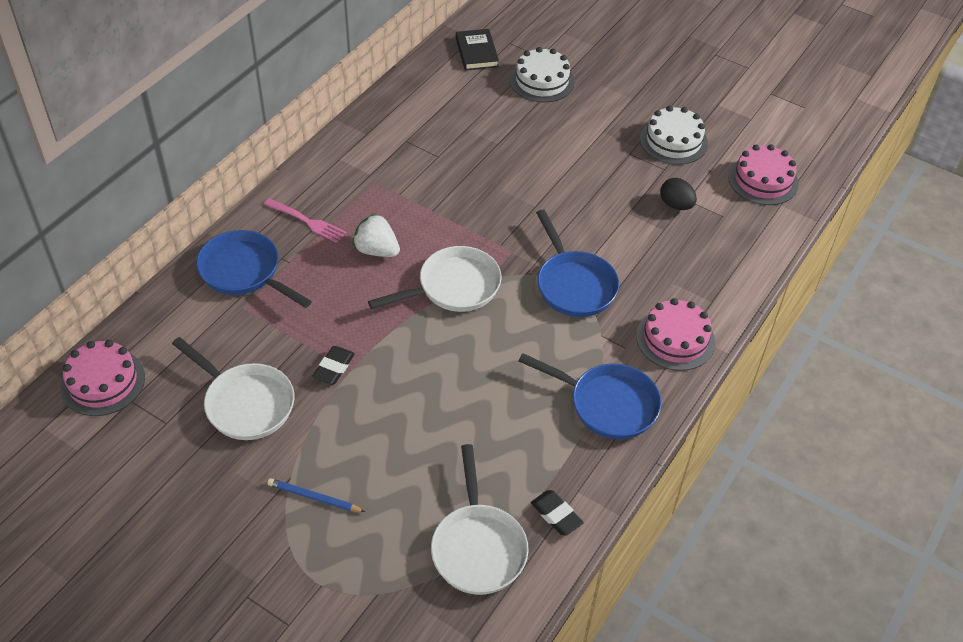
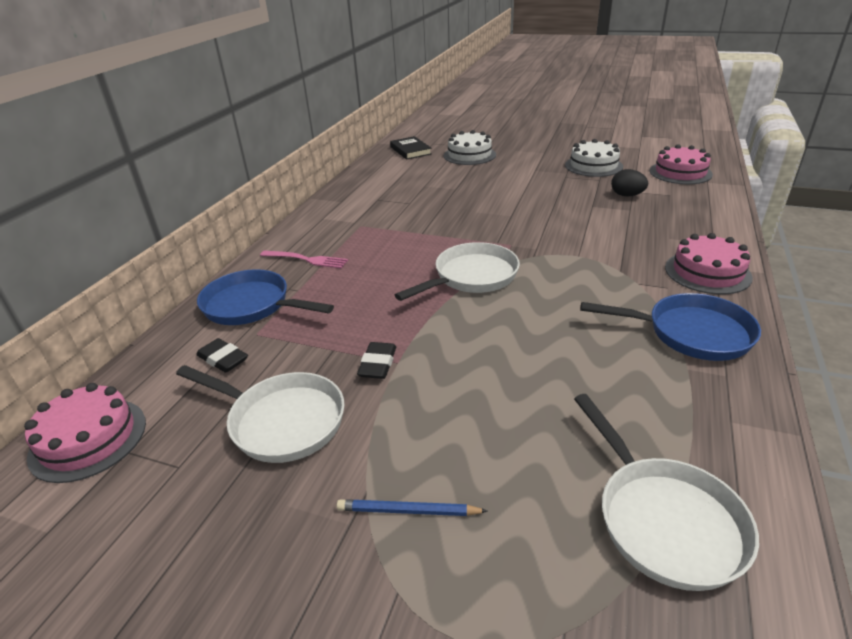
camera: 10 degrees left, 15 degrees down
(376, 250) = (383, 266): white strawberry -> none
(556, 515) = (729, 453): black eraser -> black eraser (223, 359)
(574, 285) = (583, 255): blue pan -> none

